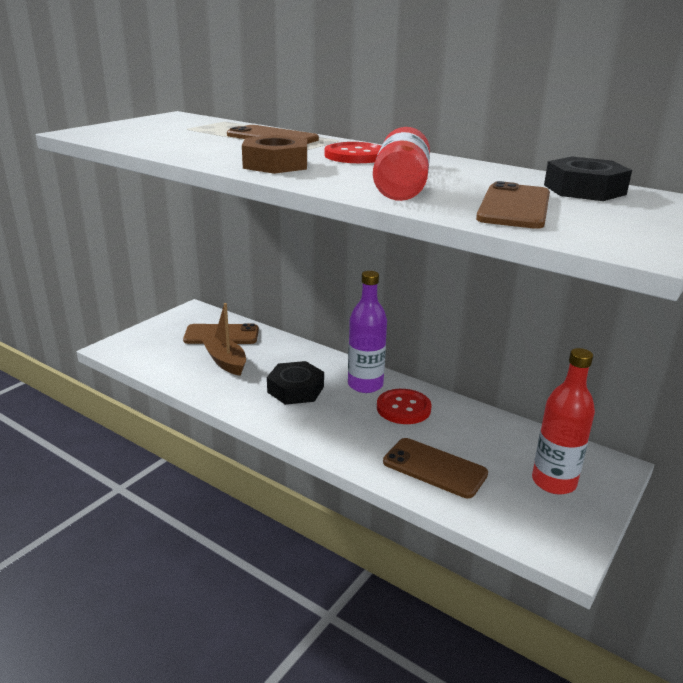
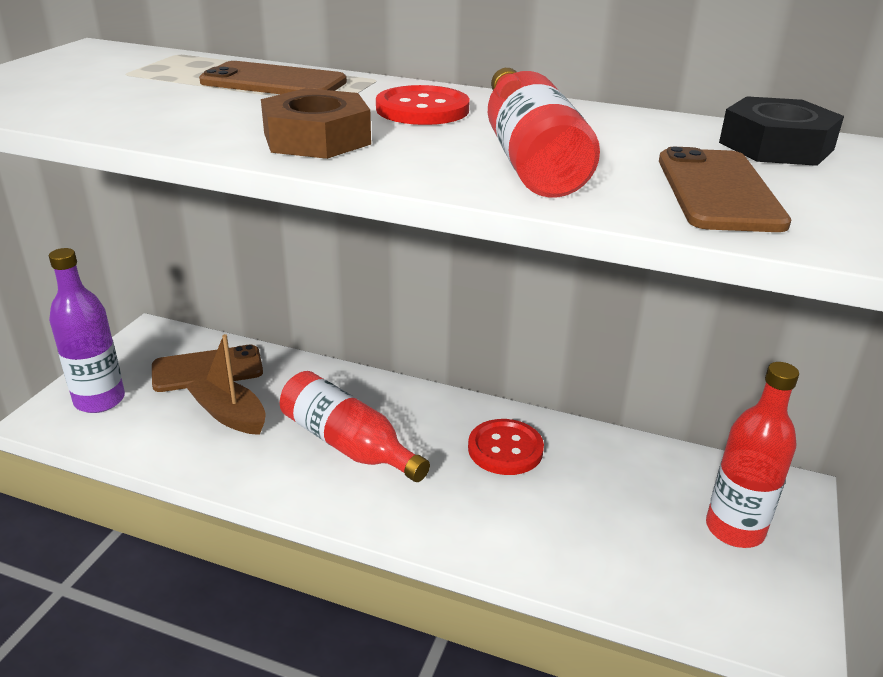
camera: 15 degrees left, 5 degrees up
(295, 389) = (347, 444): black nut -> red bottle
(365, 385) = (441, 420): purple bottle -> purple bottle (99, 400)
(434, 468) = (581, 538): brown phone -> none

